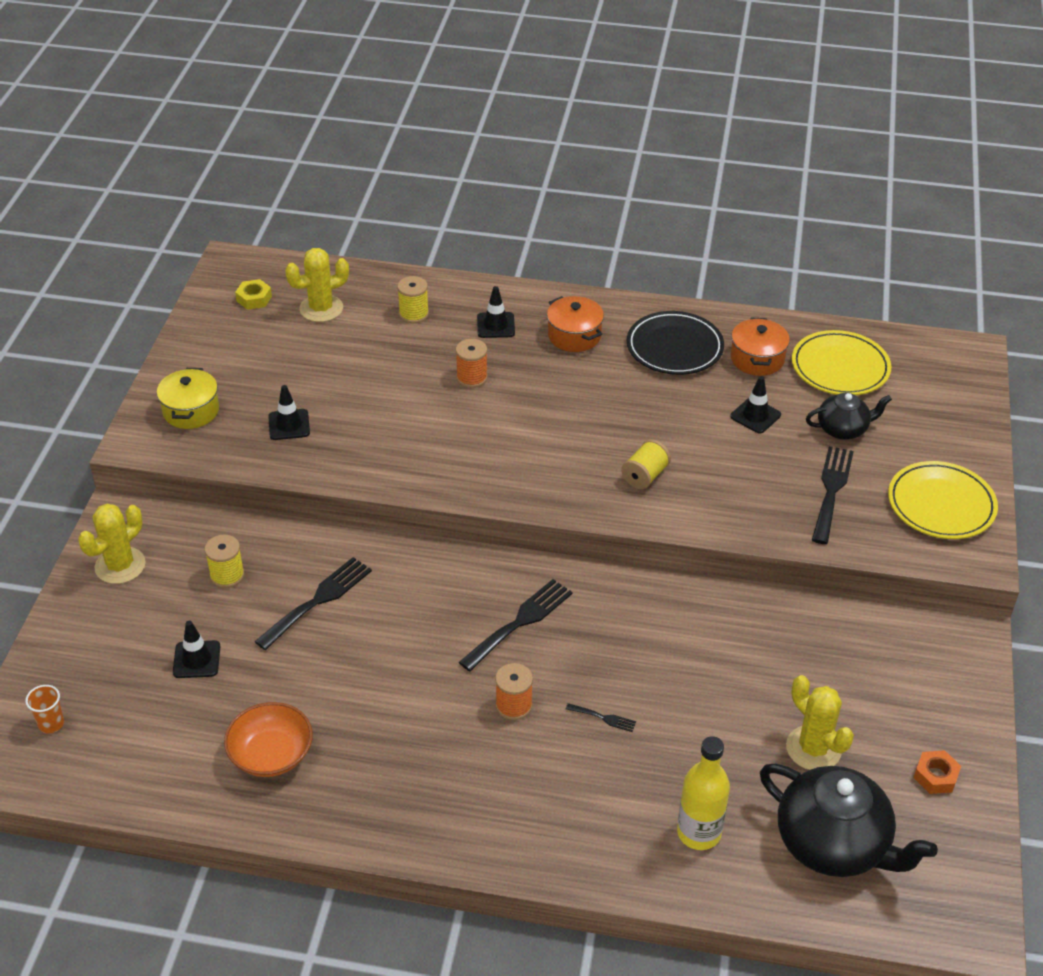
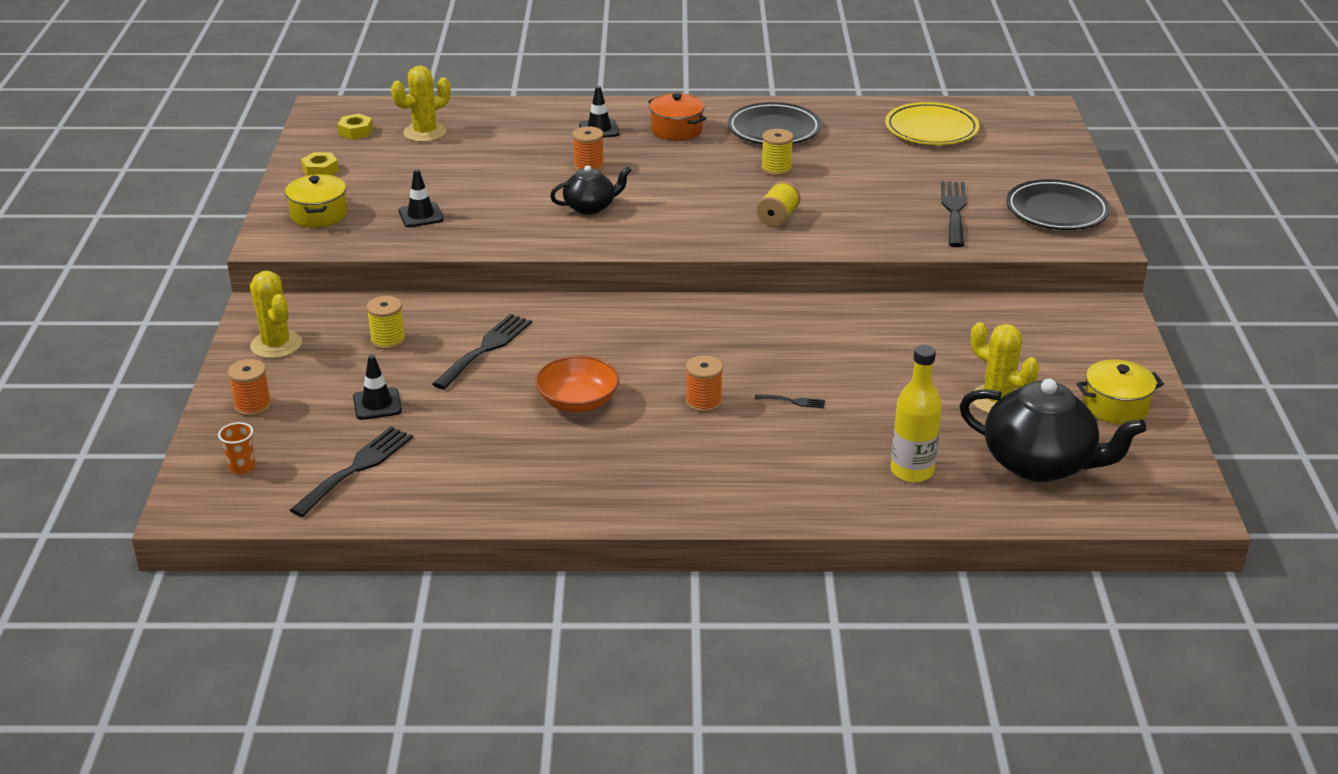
camera: 10 degrees left, 10 degrees down
(80, 644) = (253, 406): none -> orange spool
(120, 566) = (276, 345): yellow cactus -> yellow cactus turned 60 degrees counterclockwise
(207, 349) = (320, 170): none -> yellow nut
(271, 754) = (476, 464): orange bowl -> orange bowl (578, 402)
(414, 314) = (517, 128): yellow spool -> yellow spool (776, 169)
(520, 622) = (689, 343): black fork -> black fork (357, 468)
(755, 416) = (865, 168): black traffic cone -> none
(757, 359) = (853, 130): orange pot -> none
(843, 429) = (949, 169): black teapot -> black teapot (590, 207)
(935, 776) = (1115, 406): orange nut -> yellow pot
(941, 505) = (1056, 211): yellow plate -> black plate

